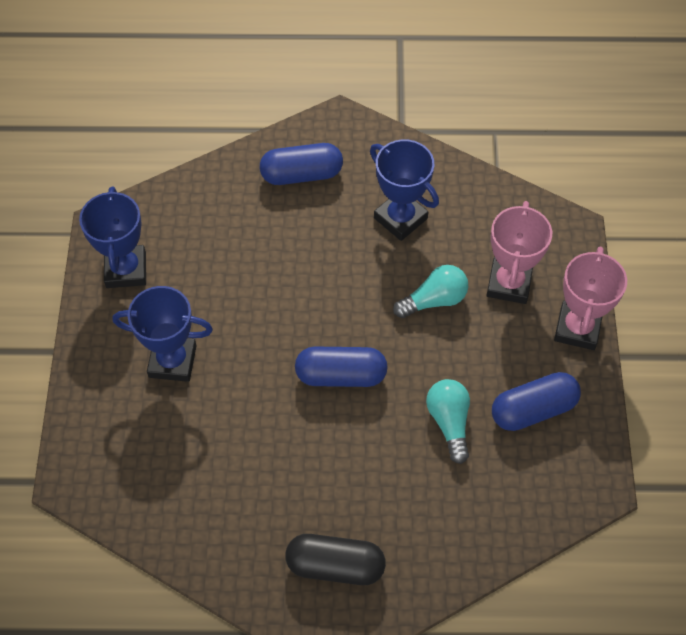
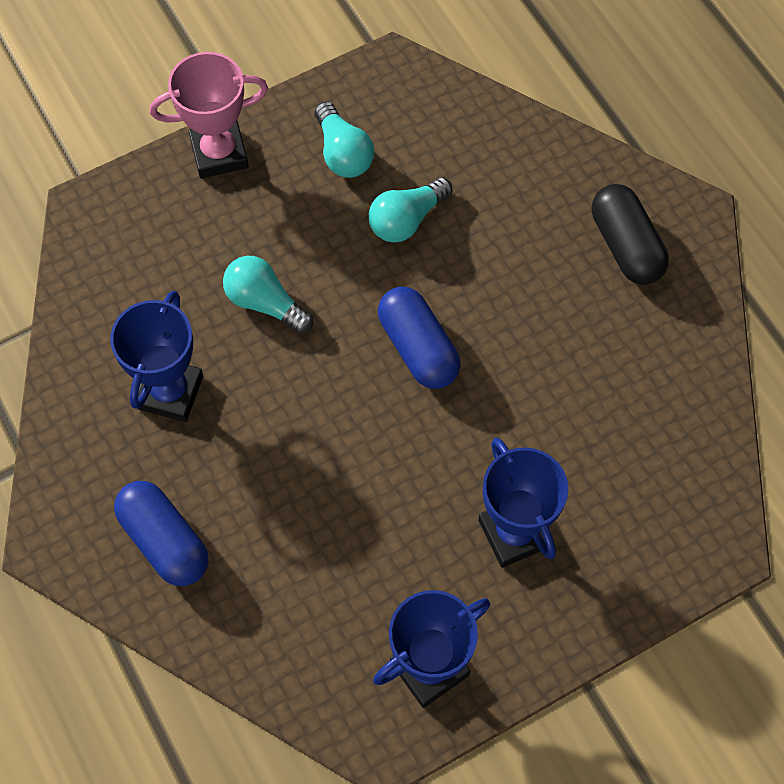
camera: 120 degrees left, 5 degrees up
(509, 283) = (198, 240): pink trophy -> none
(533, 409) = (343, 153): blue capsule -> turquoise light bulb

